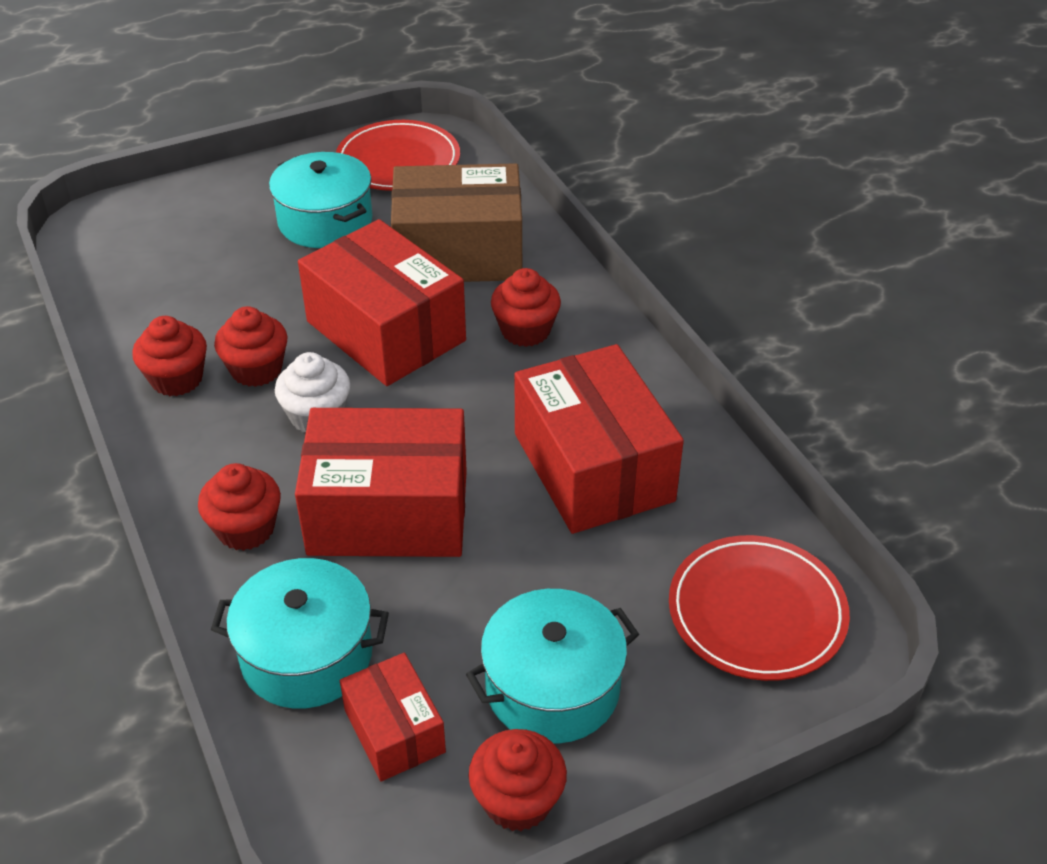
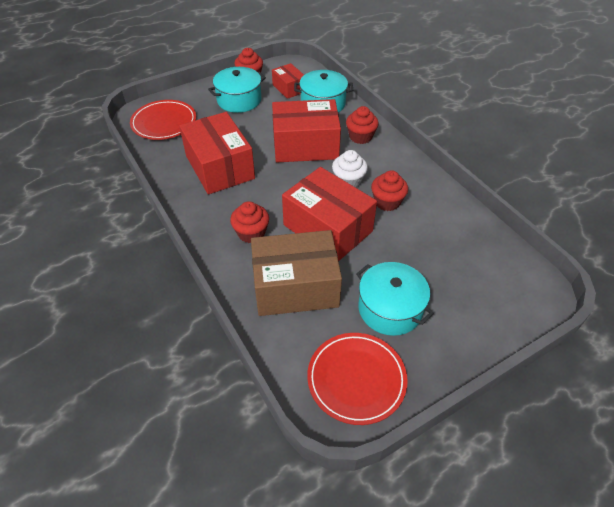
camera: 175 degrees right, 5 degrees up
(177, 379) = (424, 195): red cupcake -> none

